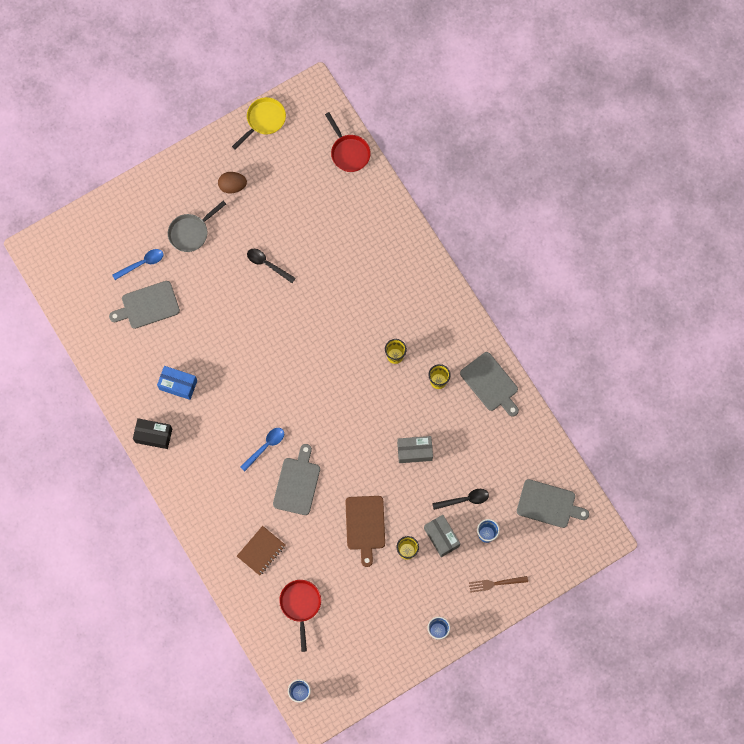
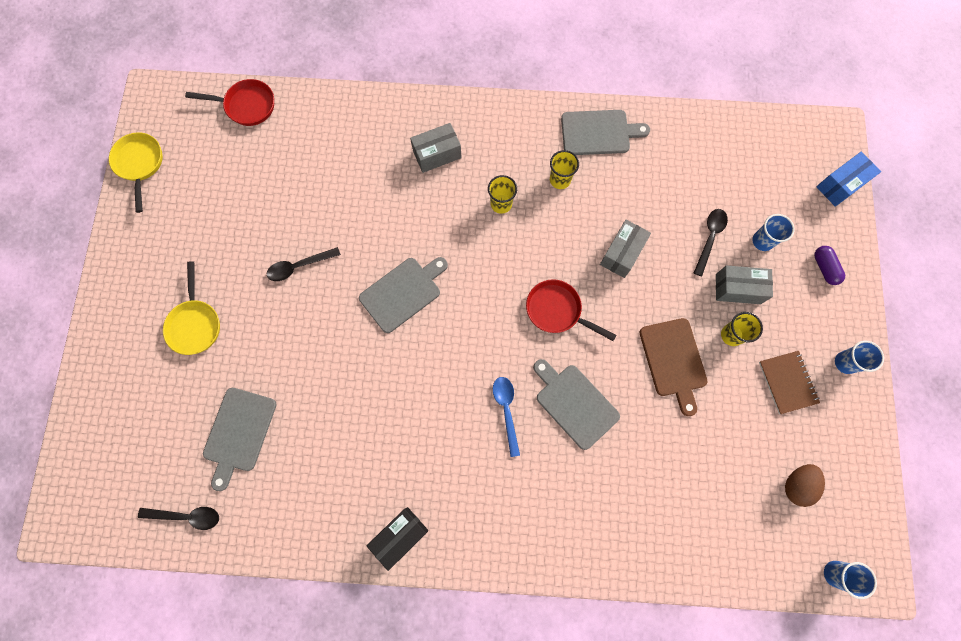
camera: 55 degrees left, 0 degrees up
(85, 312) = (186, 516): none -> black spoon
(142, 263) = (184, 405): blue spoon -> none
(178, 385) = (360, 462): blue box -> blue box (840, 185)
(191, 232) = (195, 324): grey pan -> yellow pan
(232, 186) = (182, 244): brown egg -> brown egg (796, 485)
(261, 551) = (629, 501): brown notebook -> brown notebook (787, 382)
(300, 605) = (725, 498): red pan -> red pan (557, 311)
(365, 525) = (673, 361): brown cutting board -> brown cutting board turned 45 degrees clockwise
(401, 293) = (437, 154): none -> grey box
(495, 583) = (824, 268): brown fork -> purple capsule
(548, 504) = (767, 161): grey cutting board -> grey cutting board (403, 292)

